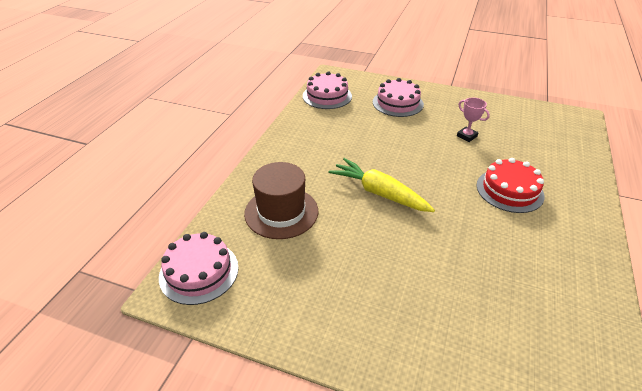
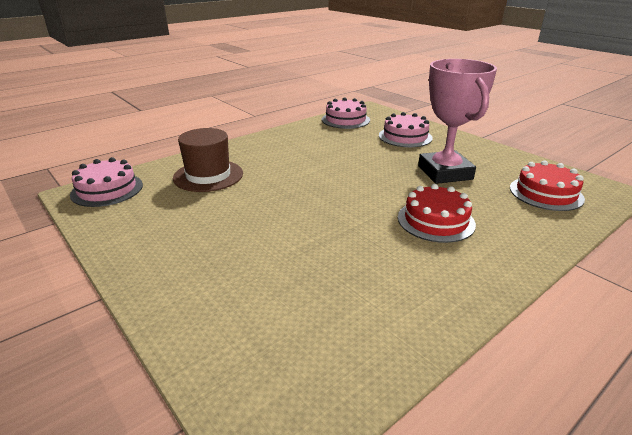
camera: 30 degrees right, 10 degrees down
(379, 193) = (302, 187): yellow carrot -> none
(466, 136) = (445, 173): pink trophy -> pink trophy, size x2.45
(547, 134) = (546, 193): none -> red cake

